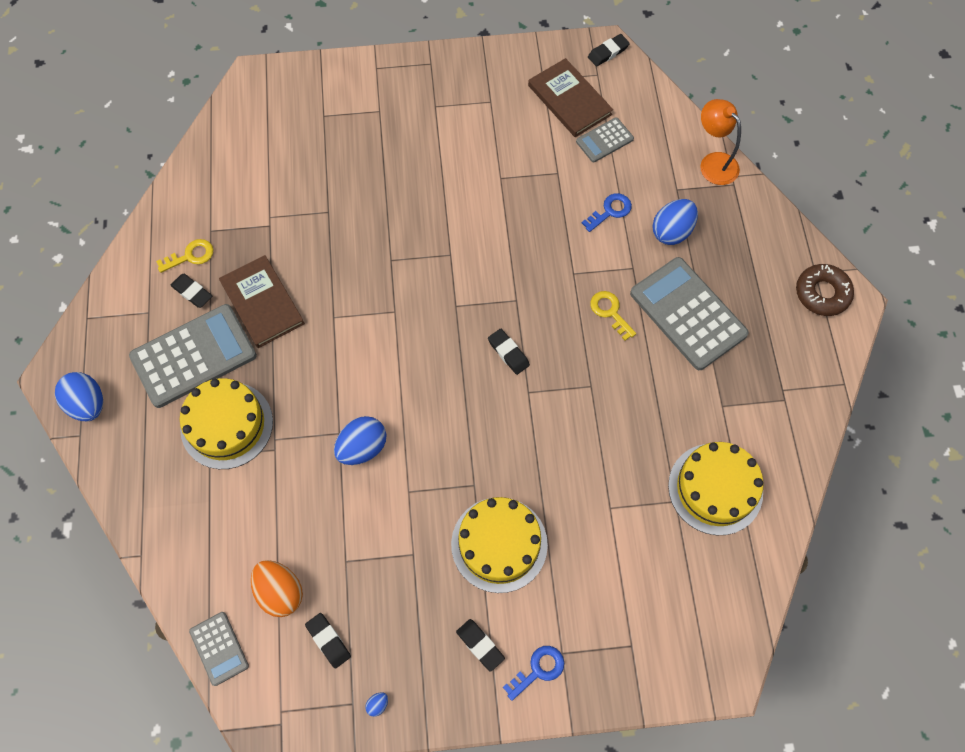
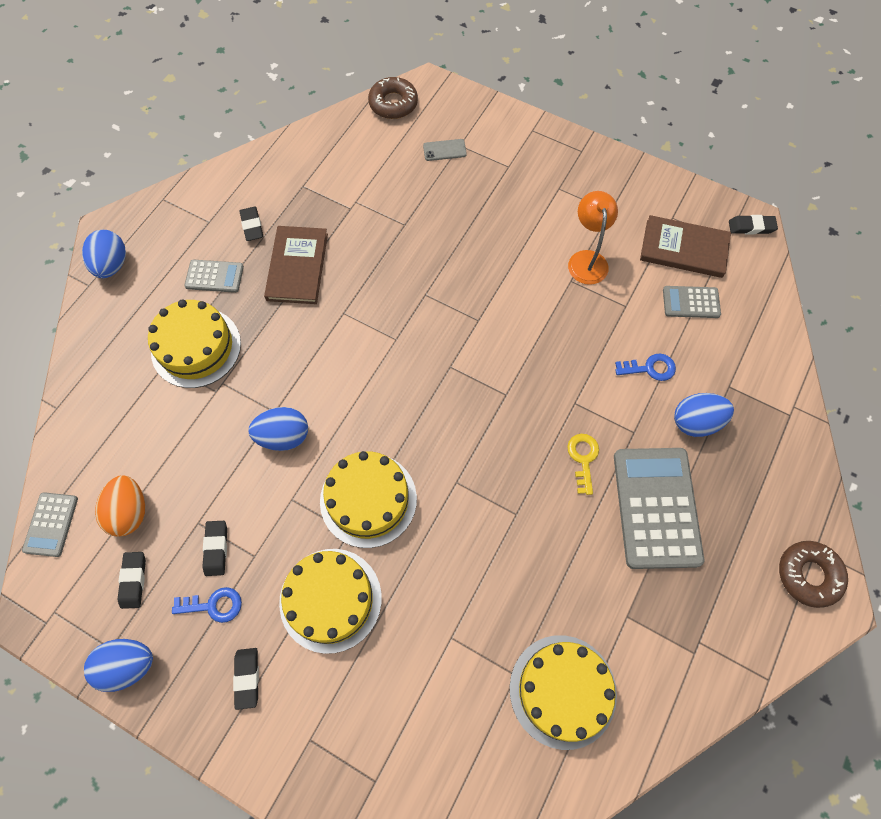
camera: 35 degrees right, 0 degrees up
(190, 256) = (273, 197): yellow key -> none
(193, 356) = (214, 276): grey calculator -> grey calculator, size x0.51
(235, 111) = (393, 103): none -> brown donut
(313, 127) = (444, 150): none -> grey phone
(377, 704) = (128, 665): blue egg -> blue egg, size x2.44
(470, 450) = (368, 499): none -> yellow cake
(508, 353) = (464, 436): black eraser -> black eraser (216, 549)
(538, 670) = (278, 739): blue key -> blue key (214, 605)
(569, 100) = (684, 249): brown book -> brown book turned 75 degrees counterclockwise
(713, 162) = (784, 383): orange lamp -> orange lamp (587, 259)

